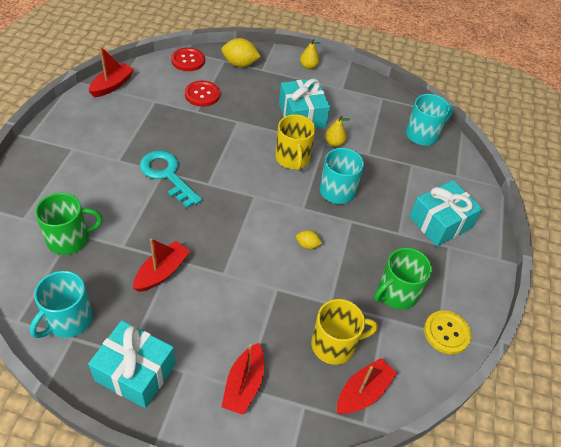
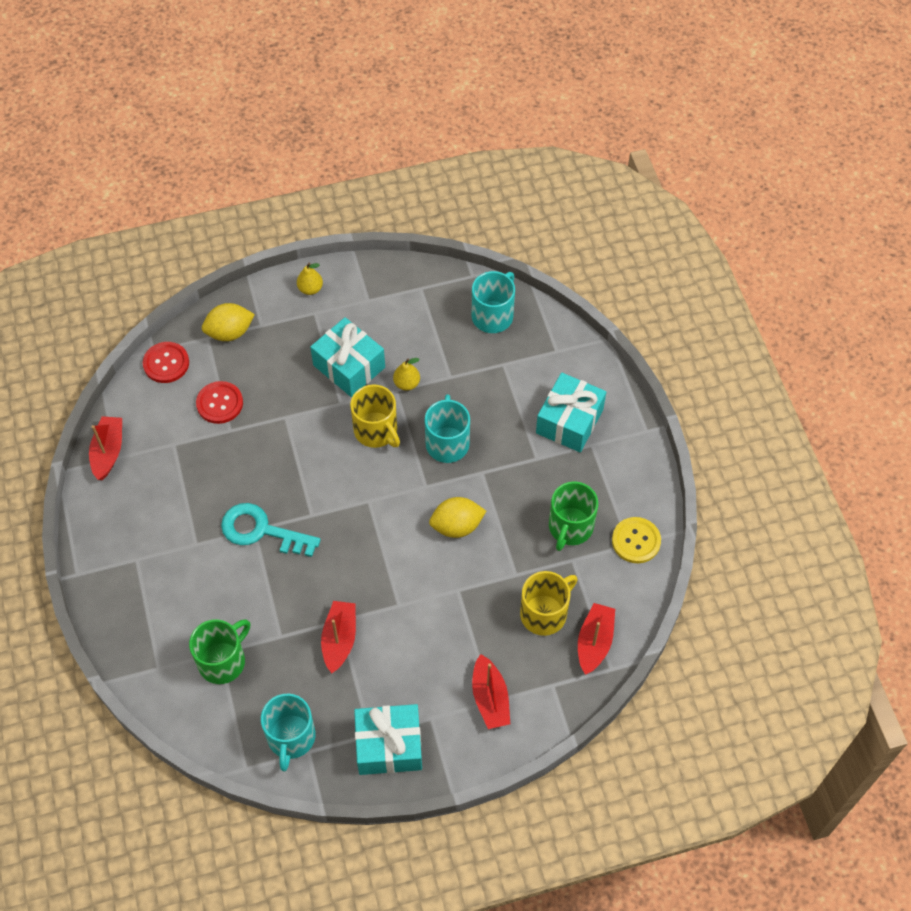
camera: 25 degrees left, 10 degrees up
(307, 245) = (457, 526): yellow lemon -> yellow lemon, size x1.87

